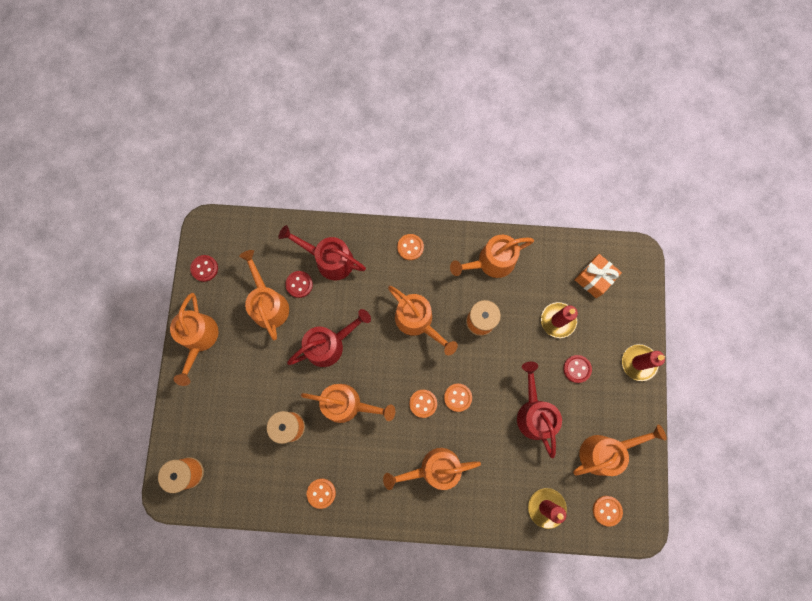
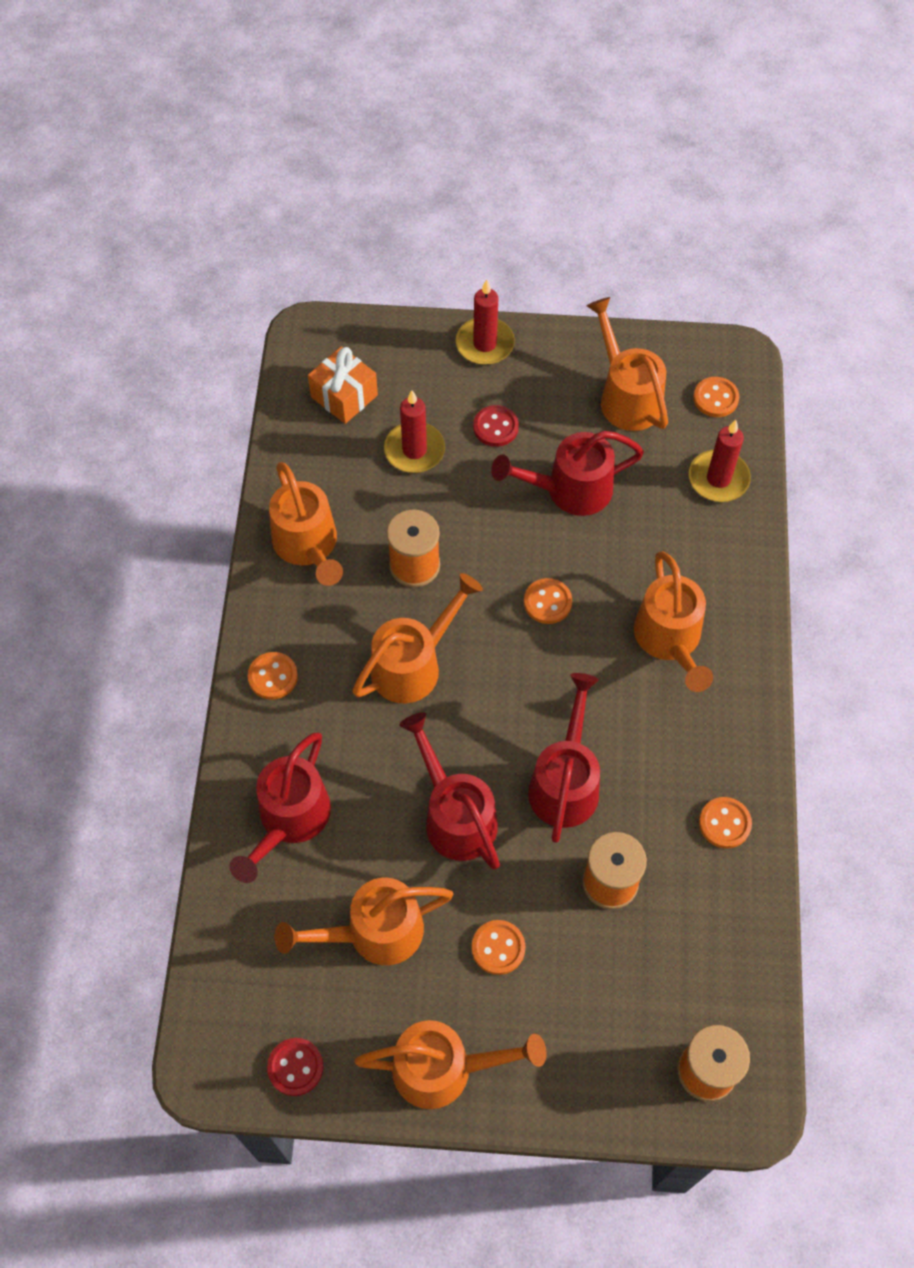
camera: 90 degrees left, 15 degrees down
(299, 284) = (337, 875): red button -> none
(347, 404) = (565, 781): orange watering can -> red watering can
(423, 403) = (559, 657): orange button -> orange button (498, 948)

